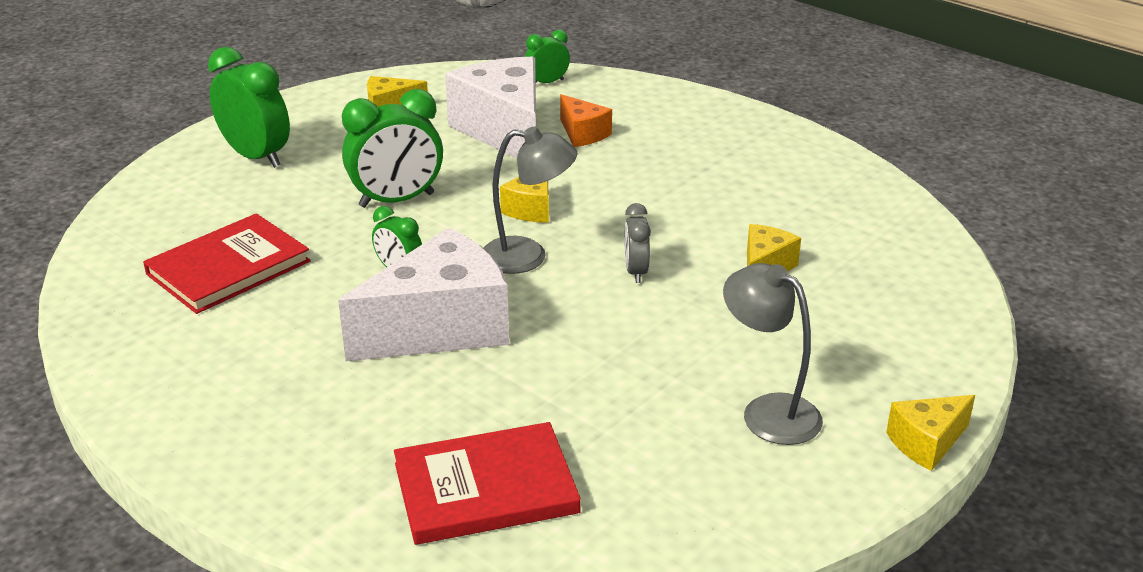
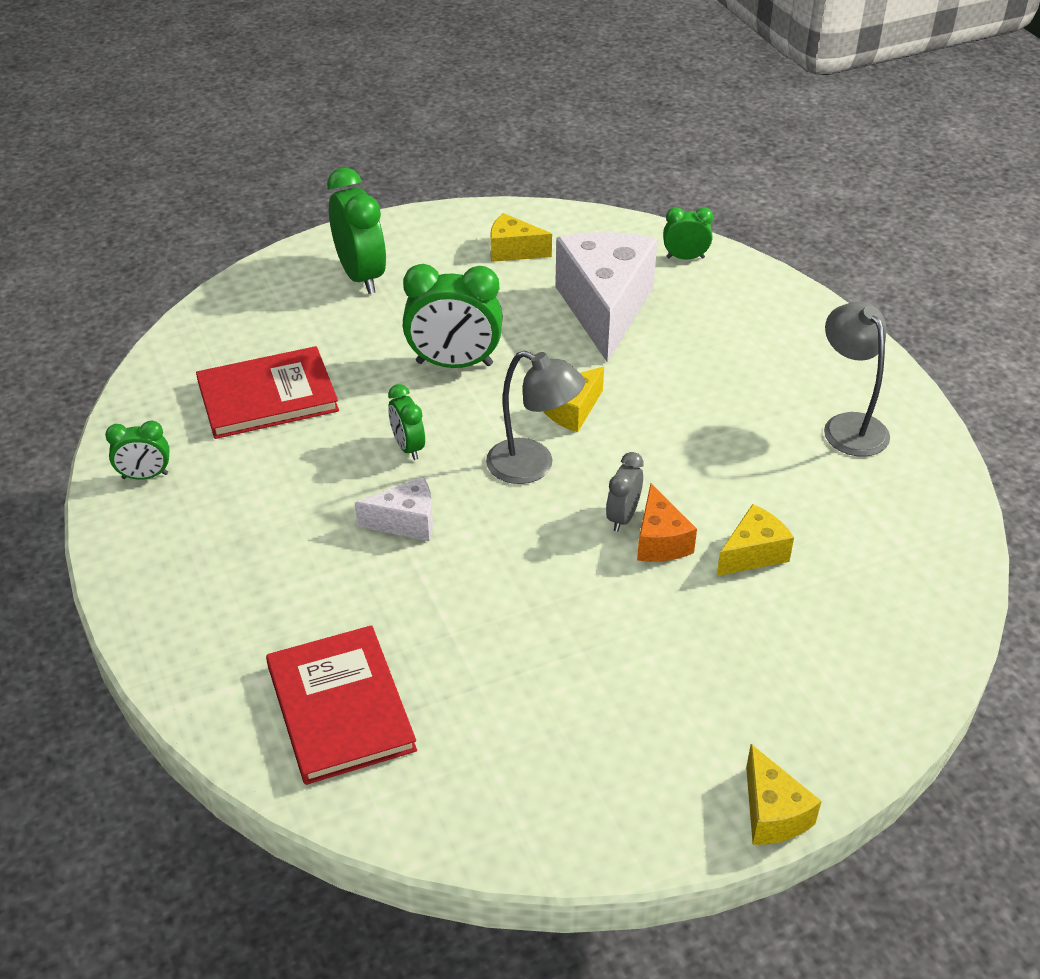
camera: 25 degrees right, 10 degrees up
(141, 362) = (145, 476): none -> green clock
(441, 328) = (406, 522): white cheese -> white cheese, size x0.49
(486, 488) = (340, 707): red book -> red book turned 60 degrees clockwise
(582, 134) = (679, 333): orange cheese -> orange cheese (660, 541)
(768, 411) = (642, 720): grey lamp -> grey lamp (849, 425)
(926, 443) = (772, 813): yellow cheese -> yellow cheese turned 105 degrees counterclockwise

